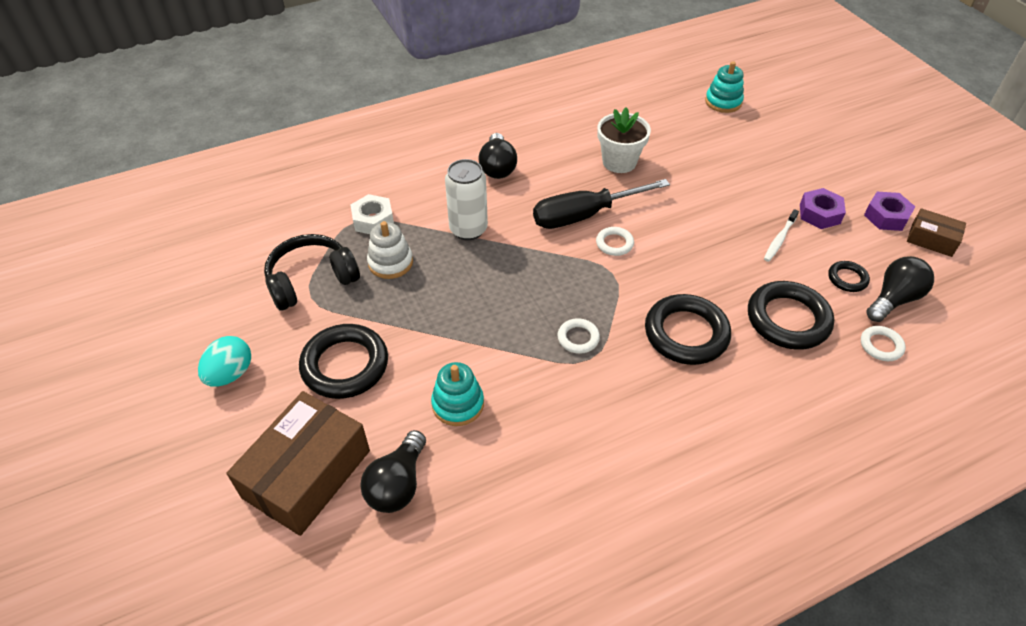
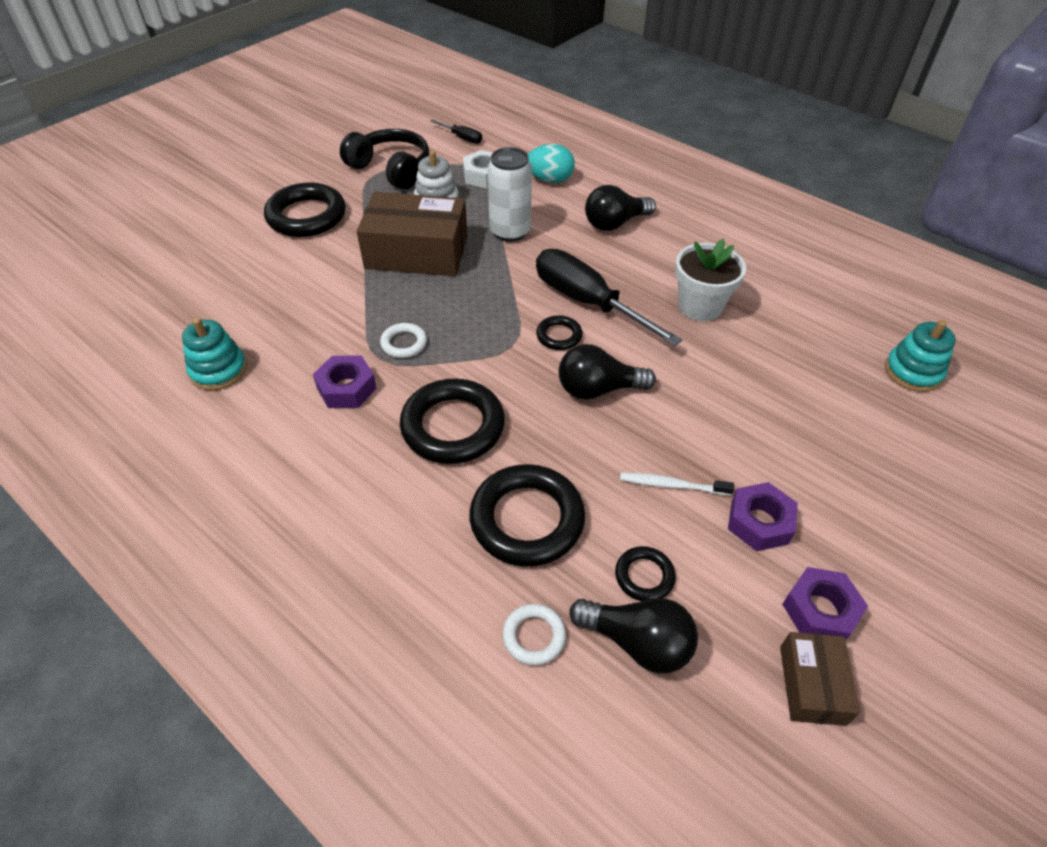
camera: 65 degrees right, 0 degrees up
(230, 374) = (275, 167): turquoise egg -> turquoise egg (550, 180)
(298, 216) = (462, 138): none -> black screwdriver
(307, 474) = (192, 234): brown box -> brown box (416, 252)
(398, 484) = (194, 281): black light bulb -> black light bulb (598, 389)
(458, 404) = (289, 289): turquoise stacking toy -> turquoise stacking toy (218, 370)
(614, 243) = (559, 336): white ring -> black ring
(616, 390) = (346, 388): none -> purple nut

